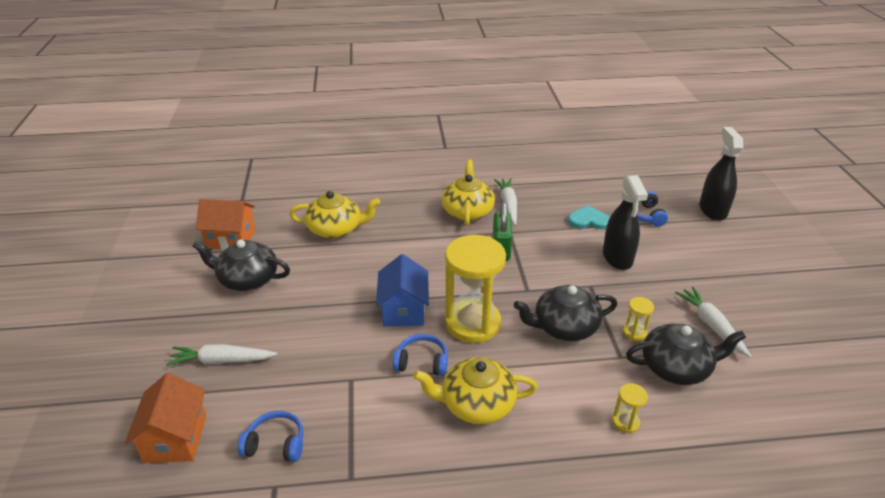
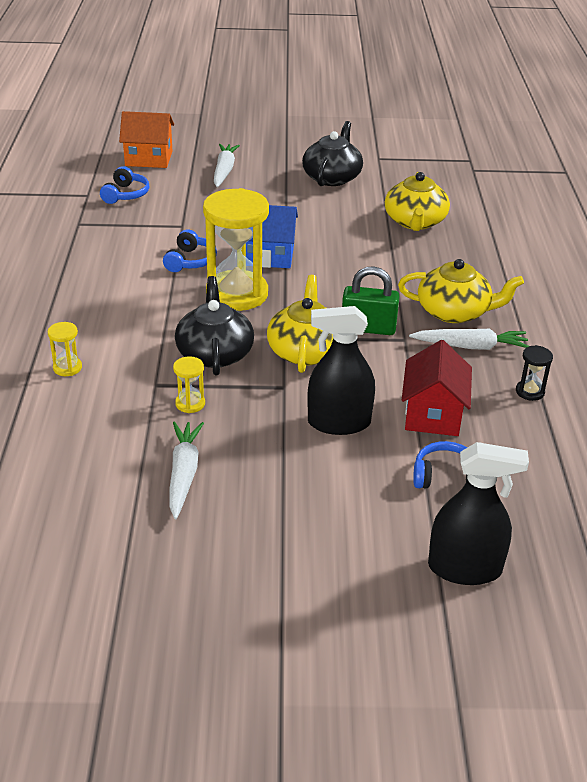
camera: 95 degrees right, 0 degrees up
(231, 238) = (400, 167): orange house -> none
(476, 404) = (127, 285): yellow teapot -> yellow teapot (305, 351)
(548, 185) = (530, 392): none -> black hourglass
(588, 220) = (432, 414): turquoise heart -> red house
(676, 367) = (125, 422): black teapot -> none
(711, 325) = (184, 474): white carrot -> white carrot turned 75 degrees counterclockwise

